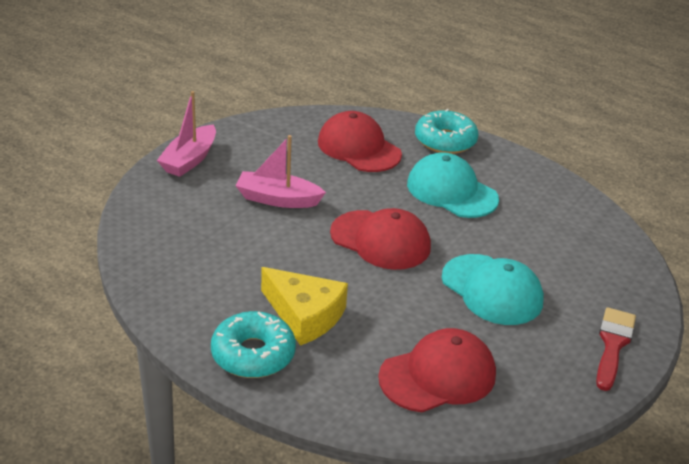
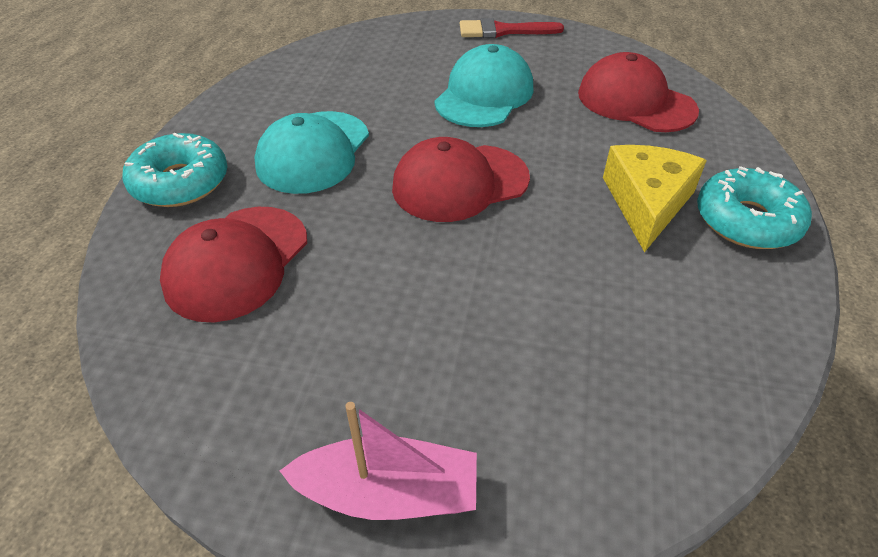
camera: 110 degrees left, 10 degrees up
(278, 199) = (436, 308): pink boat -> none
(380, 240) = (460, 183): red cap -> red cap turned 120 degrees counterclockwise

